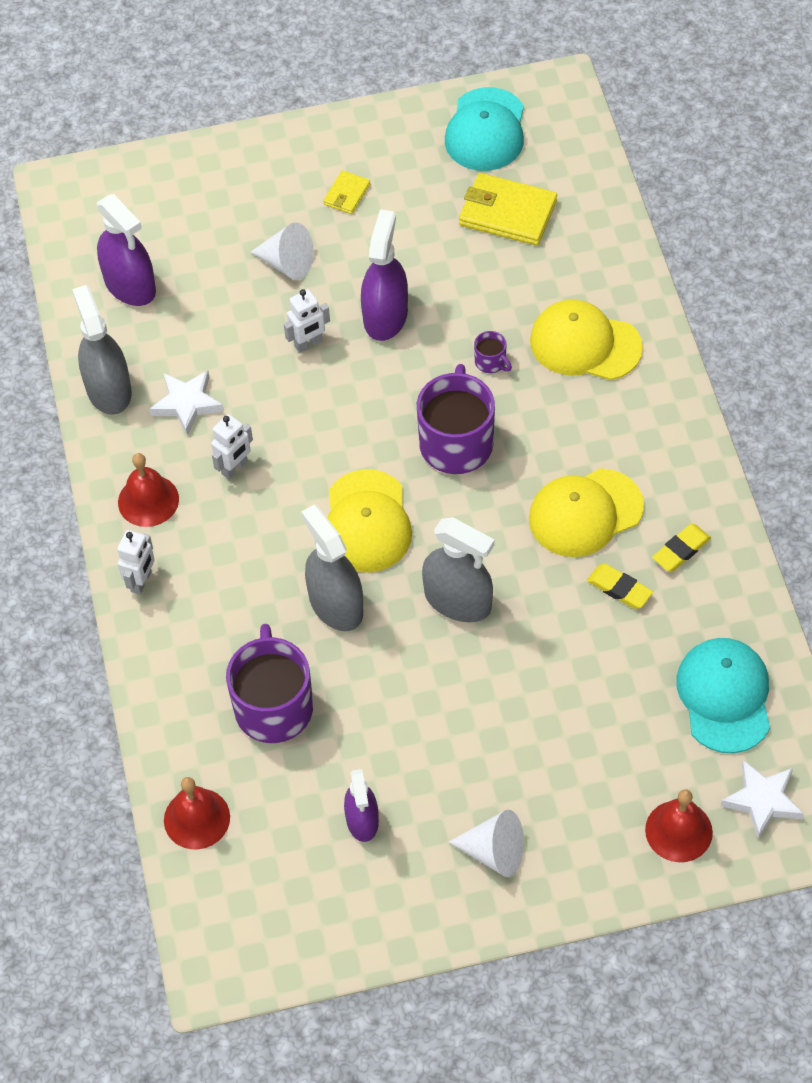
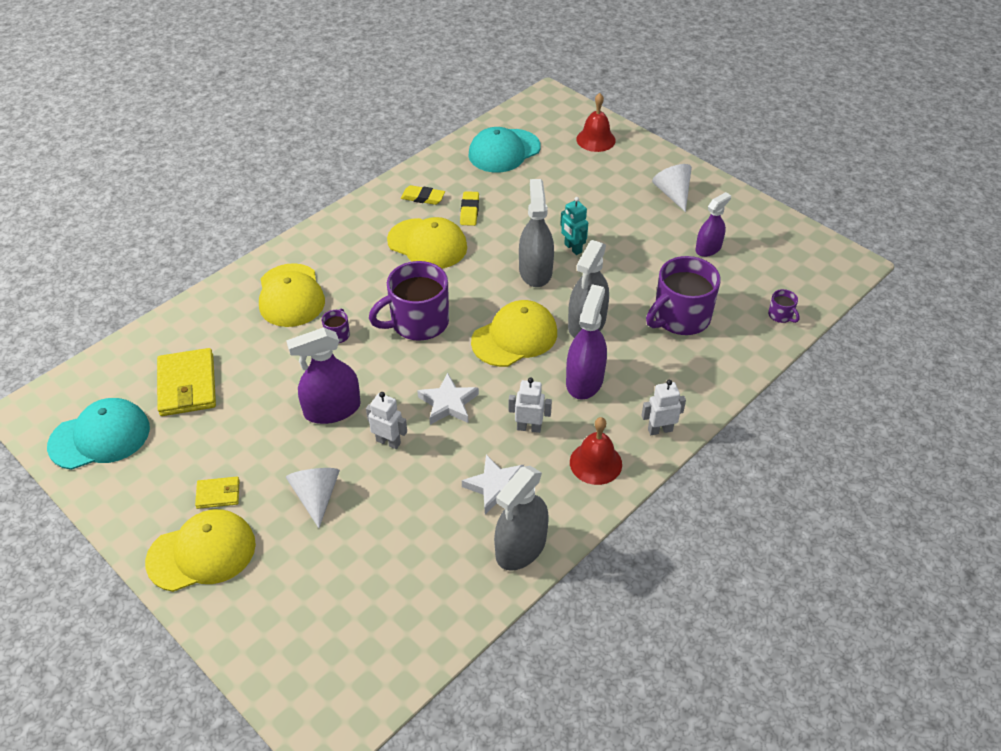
camera: 125 degrees left, 10 degrees down
(130, 285) = (407, 596): purple spray bottle -> purple spray bottle (584, 380)
(197, 818) = (781, 315): red bell -> purple mug
(290, 164) = (202, 553): none -> yellow cap
(470, 664) = (572, 248): none -> turquoise robot
(762, 800) = (552, 120): white star -> white star (448, 403)

